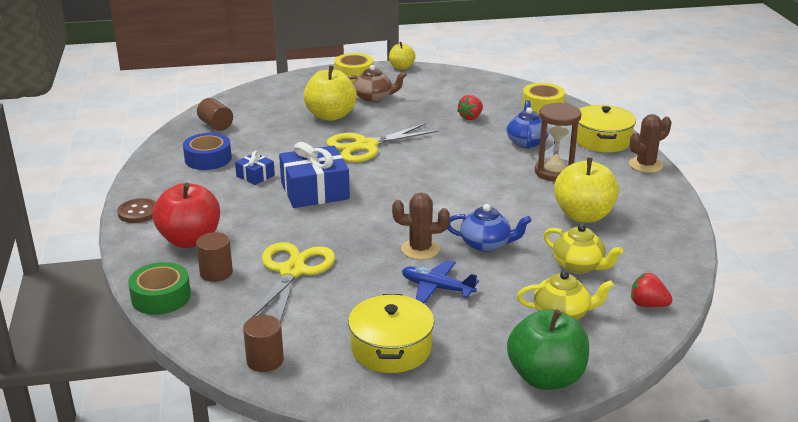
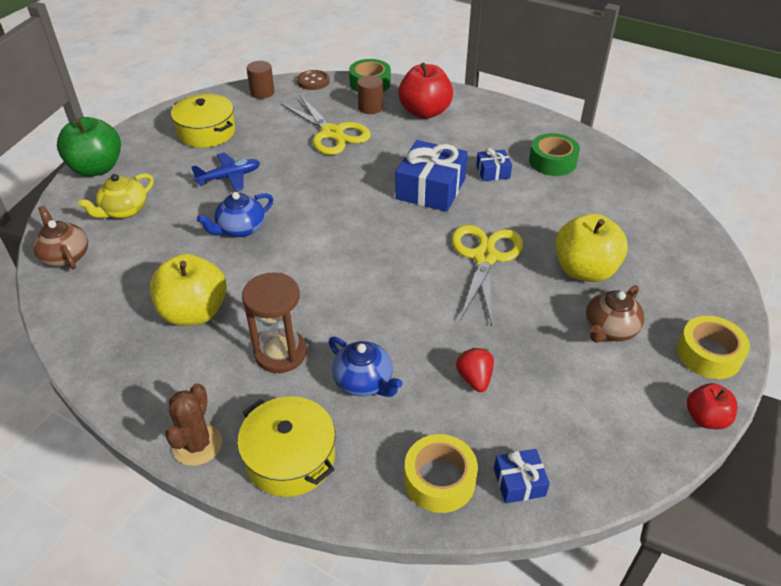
camera: 130 degrees right, 15 degrees up
(138, 212) = (490, 106): brown button -> brown button (313, 81)
(208, 159) = (552, 161): blue tape -> green tape
(216, 125) = (626, 190): brown cylinder -> none
(401, 67) = (705, 418): yellow apple -> red apple
(420, 249) = (280, 195): brown cactus -> none
(510, 91) = (519, 482): none -> blue gift
(579, 266) = (148, 256): yellow teapot -> none
(647, 304) = (65, 256): red strawberry -> brown teapot

